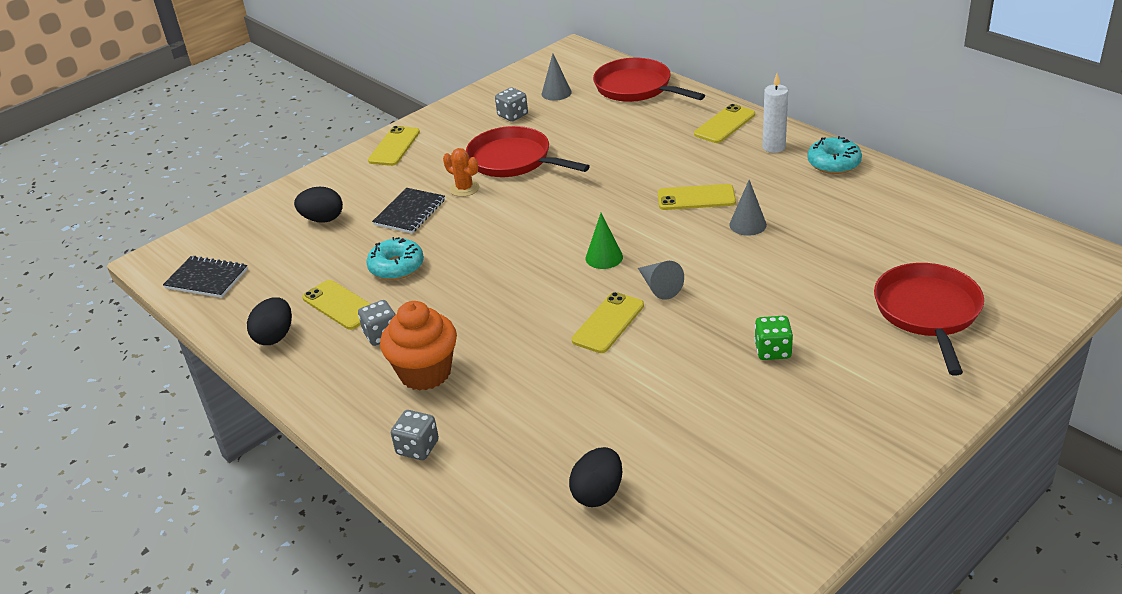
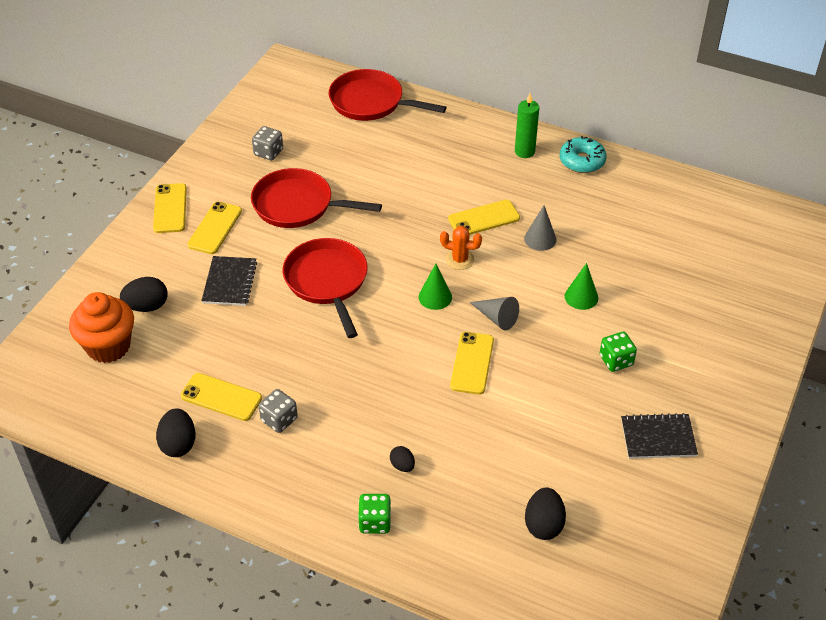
camera: 25 degrees left, 10 degrees up
(206, 279) = (69, 397): black notebook -> black notebook (658, 437)
(396, 267) = (251, 345): turquoise donut -> none
(417, 447) = (375, 522): grey dice -> green dice
(425, 373) = (341, 448): orange cupcake -> orange cupcake (108, 346)
(464, 188) = (268, 246): orange cactus -> orange cactus (460, 259)
(478, 402) = (402, 465): none -> black egg
(556, 93) = (297, 119): grey cone -> none
(724, 124) = (470, 133): yellow phone -> yellow phone (215, 228)
(765, 284) = (581, 297): none -> green cone
(774, 147) = (524, 151): white candle -> green candle
(928, 312) = (716, 298): red pan -> red pan (327, 281)

